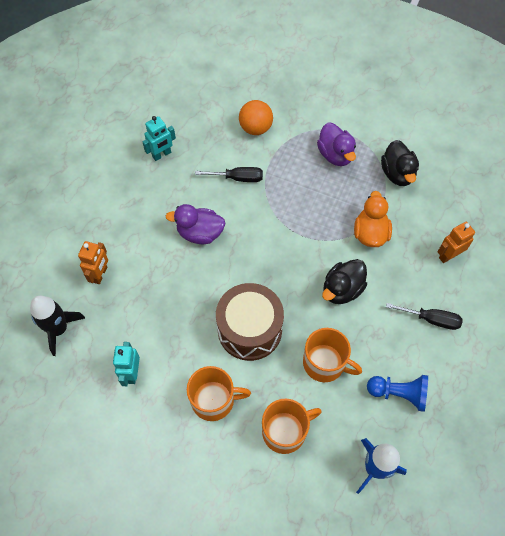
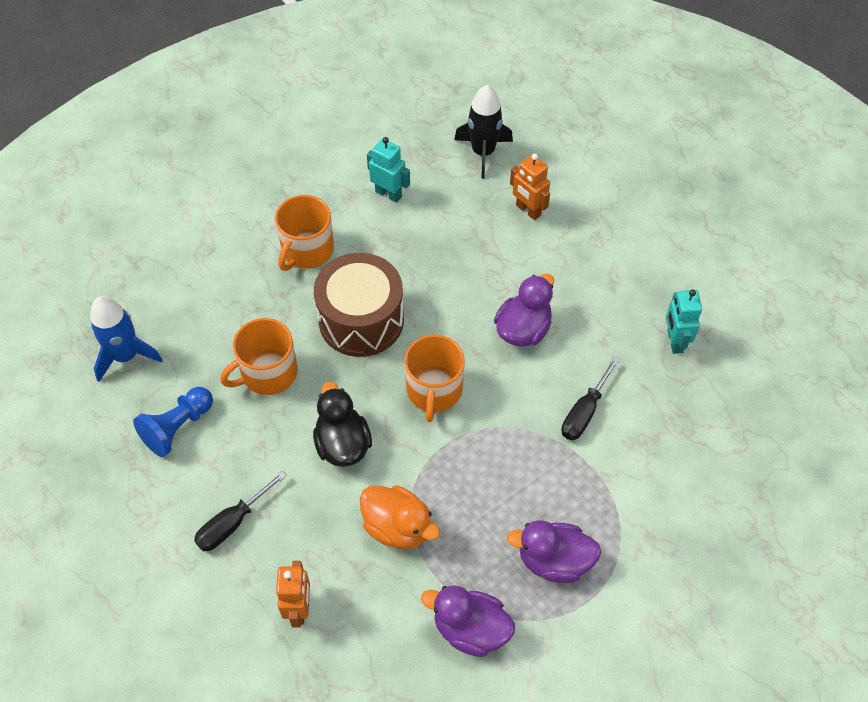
camera: 120 degrees right, 5 degrees down
(255, 128) = (662, 478): orange ball -> none
(285, 431) = (226, 296): orange mug -> orange mug (434, 390)
(397, 174) = (470, 629): black duck -> purple duck

